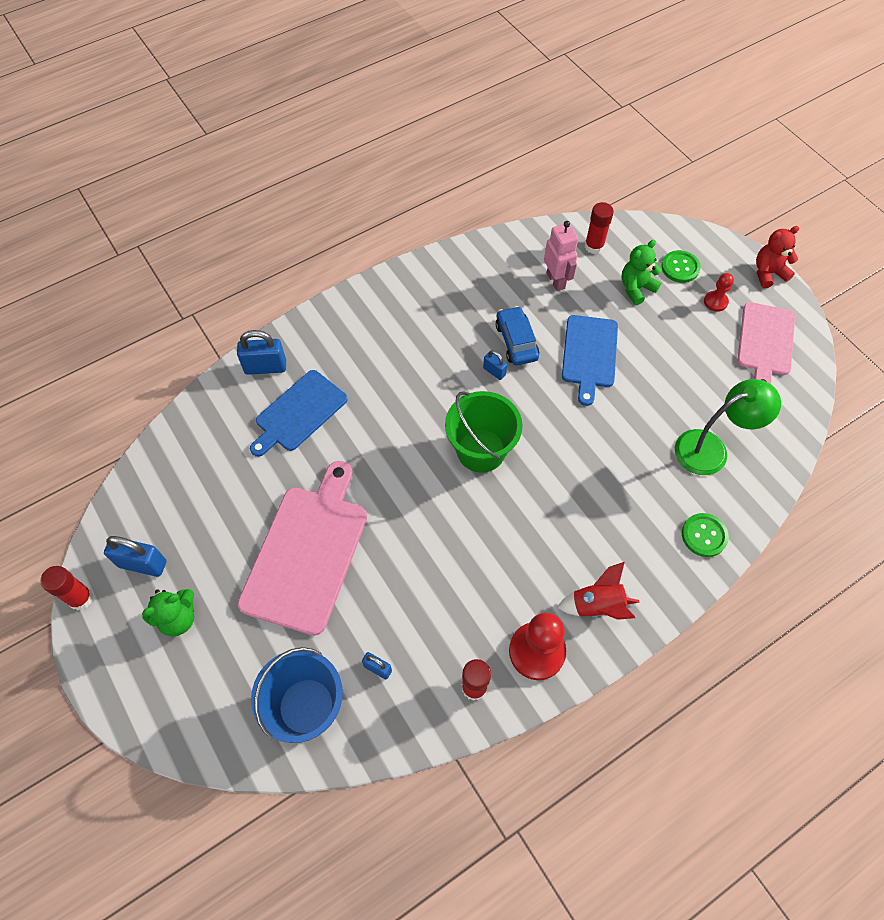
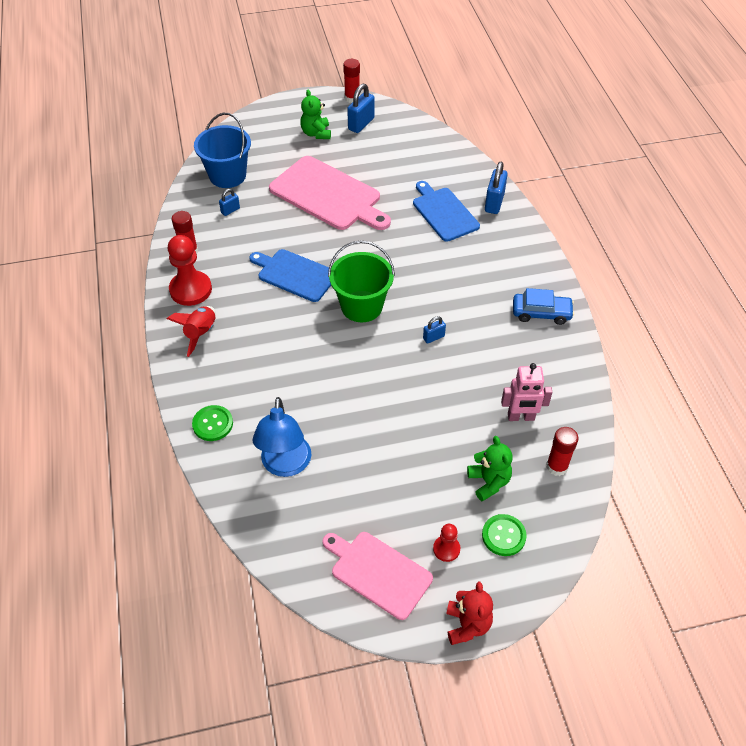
camera: 110 degrees right, 10 degrees down
(516, 341) = (459, 363): blue car -> blue car (541, 313)
(589, 354) = (424, 412): blue cutting board -> blue cutting board (295, 274)
(711, 449) = (285, 465): green lamp -> blue lamp

